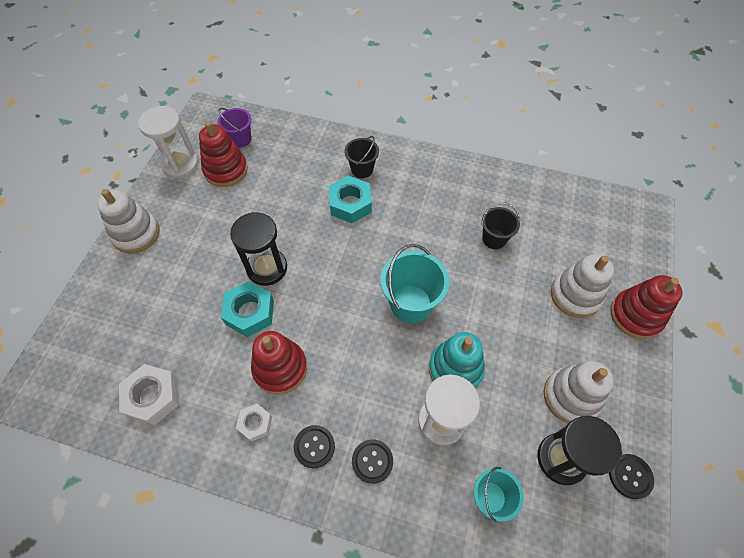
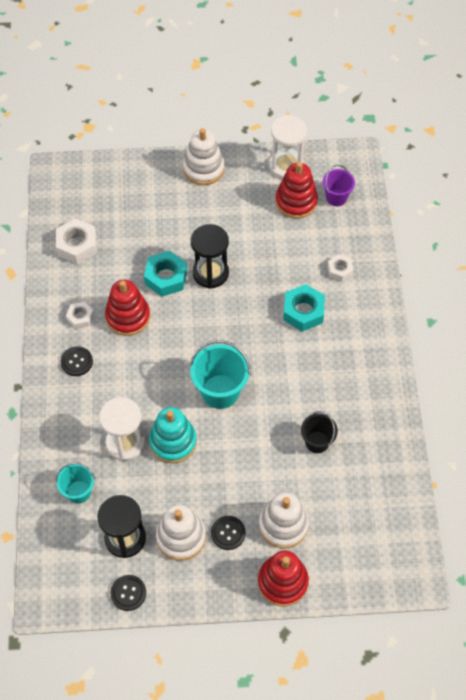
camera: 70 degrees right, 0 degrees up
(319, 162) = (339, 270): none -> white nut
(362, 169) = (348, 307): black bucket -> none
(372, 461) = (79, 404): black button -> black button (228, 533)

